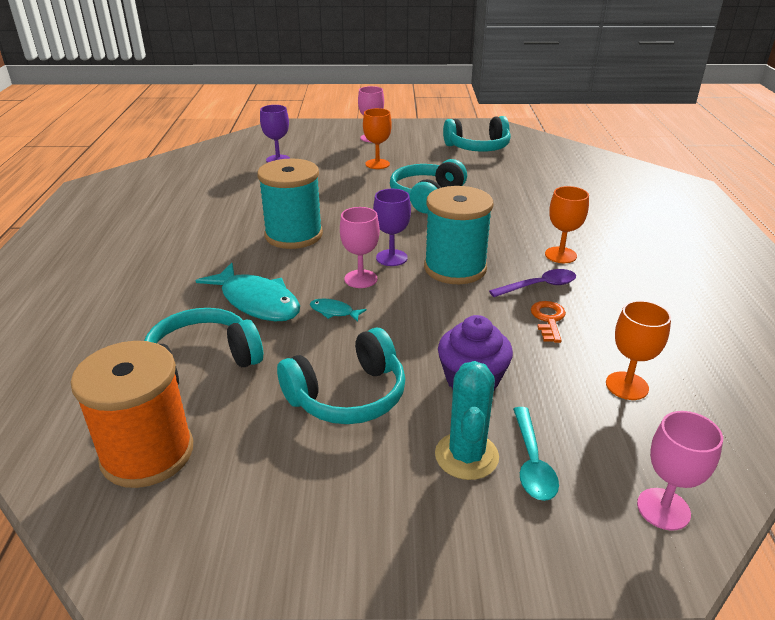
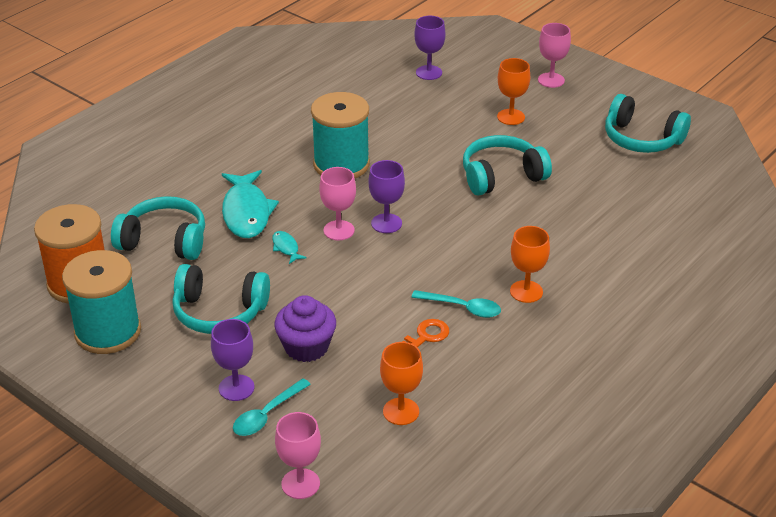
camera: 40 degrees right, 5 degrees up
(455, 268) = (421, 258): turquoise spool -> turquoise spool (108, 332)
(466, 456) = (236, 388): turquoise cactus -> purple goblet
(539, 286) = (462, 308): purple spoon -> turquoise spoon

